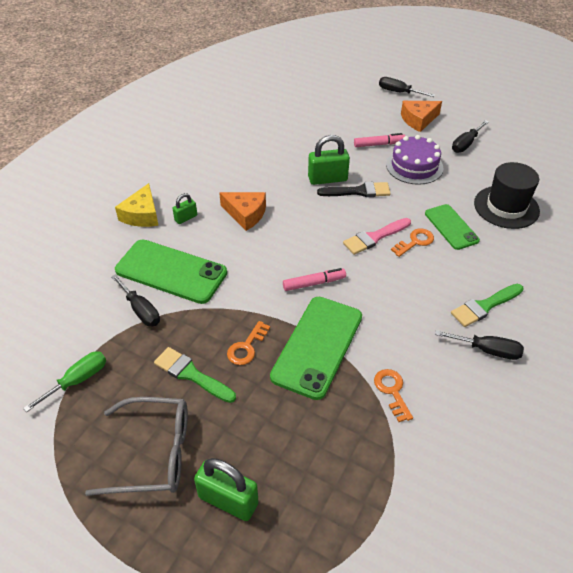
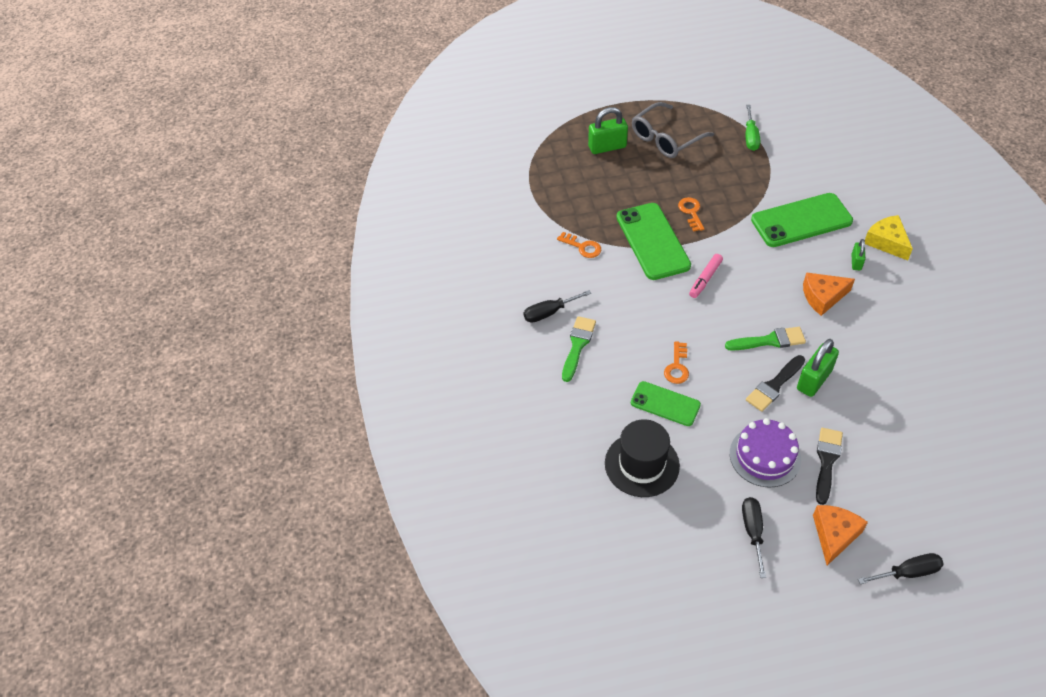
camera: 140 degrees right, 5 degrees up
(141, 310) = (779, 188): black screwdriver -> none
(191, 374) = (699, 179): green brush -> green brush (769, 340)
(374, 237) = (710, 348): pink brush -> none
(378, 144) = (826, 461): pink marker -> black brush

